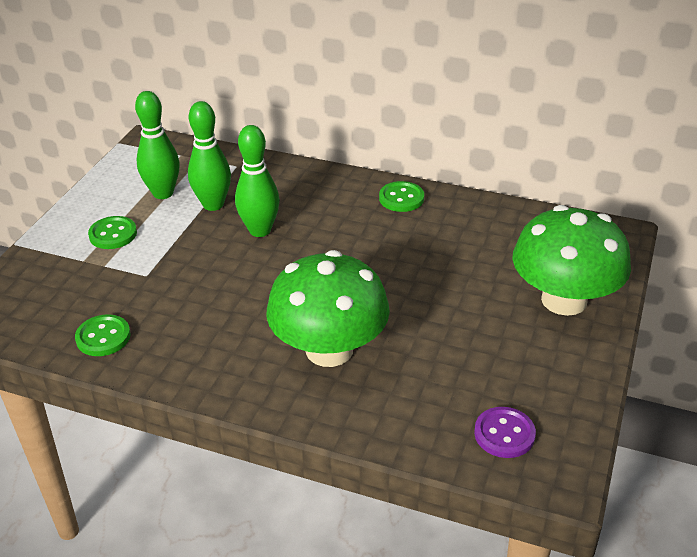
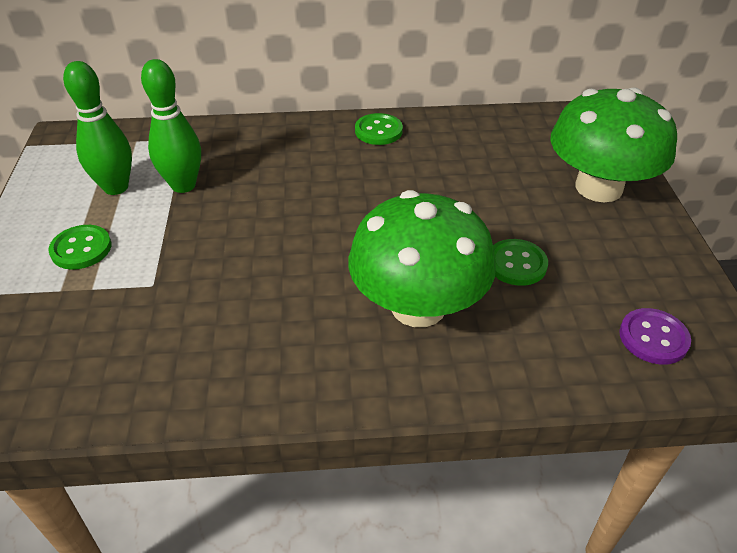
camera: 25 degrees left, 5 degrees up
(103, 337) = (143, 377): green button -> green button (516, 264)
(260, 230) = (254, 199): green bowling pin -> none

